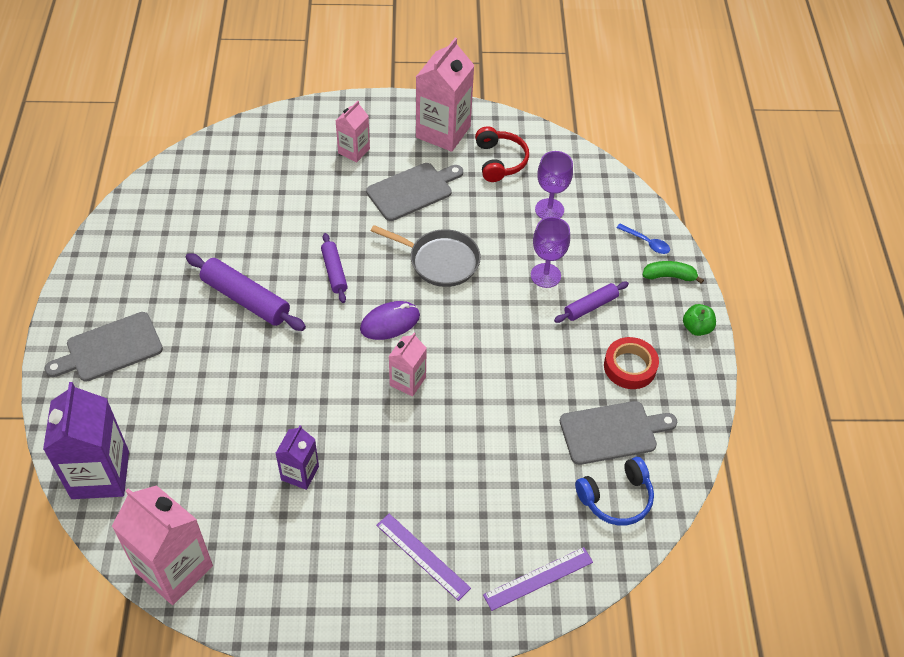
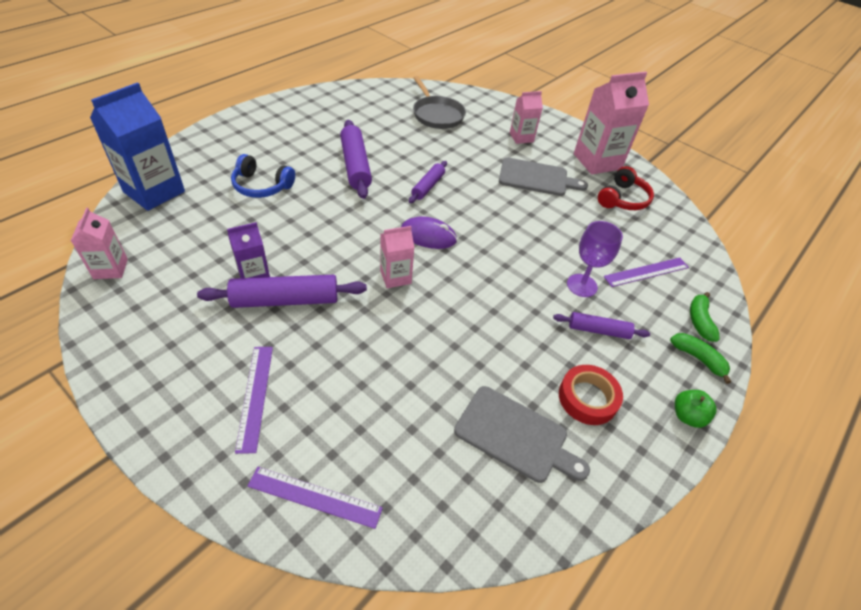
camera: 40 degrees right, 5 degrees down
(100, 474) = (154, 192): purple carton -> blue carton
(110, 348) = (251, 140): grey cutting board -> none
(174, 569) = (110, 269): pink carton -> pink carton, size x0.55
(350, 471) = (285, 300): none -> purple rolling pin
(440, 261) = (508, 225): grey pan -> grey pan (437, 115)
(549, 210) = (632, 248): purple goblet -> none
(578, 225) = (646, 272): none -> purple ruler
(616, 498) = (459, 493): blue headphones -> blue headphones (261, 186)
(646, 242) = (699, 321): blue spoon -> green banana

